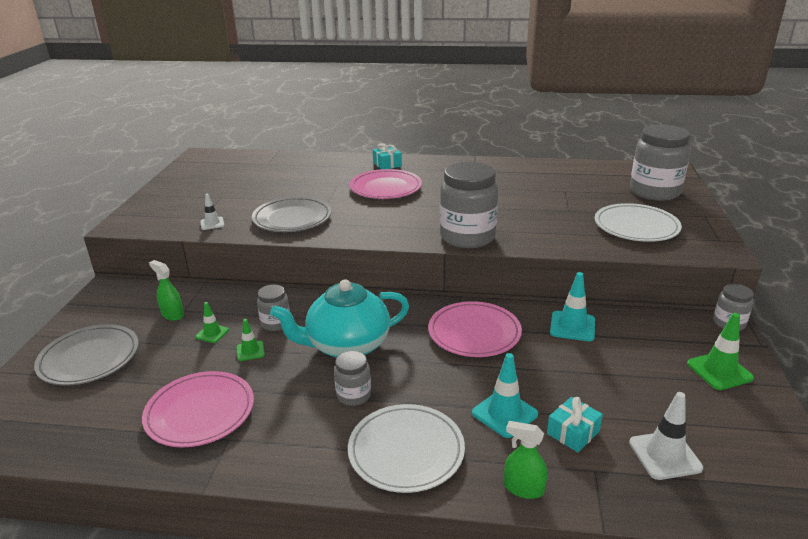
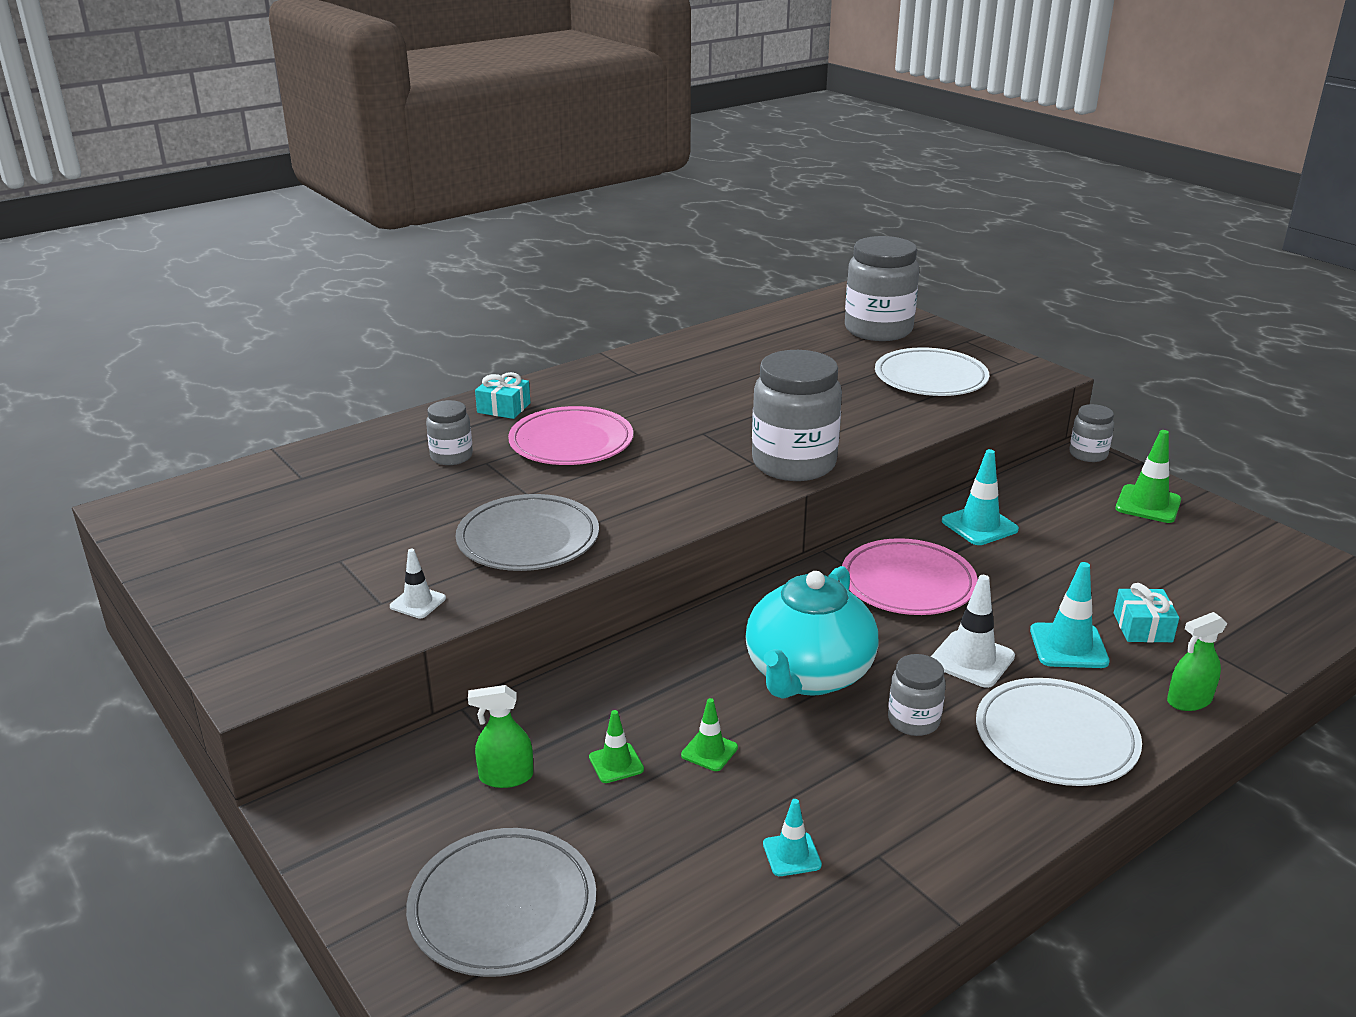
camera: 45 degrees left, 0 degrees up
(200, 412) = (791, 854): pink plate -> turquoise traffic cone
(275, 323) = (674, 701): grey jar -> grey jar (451, 456)
(665, 455) = (1226, 603): white traffic cone -> white traffic cone (971, 659)

